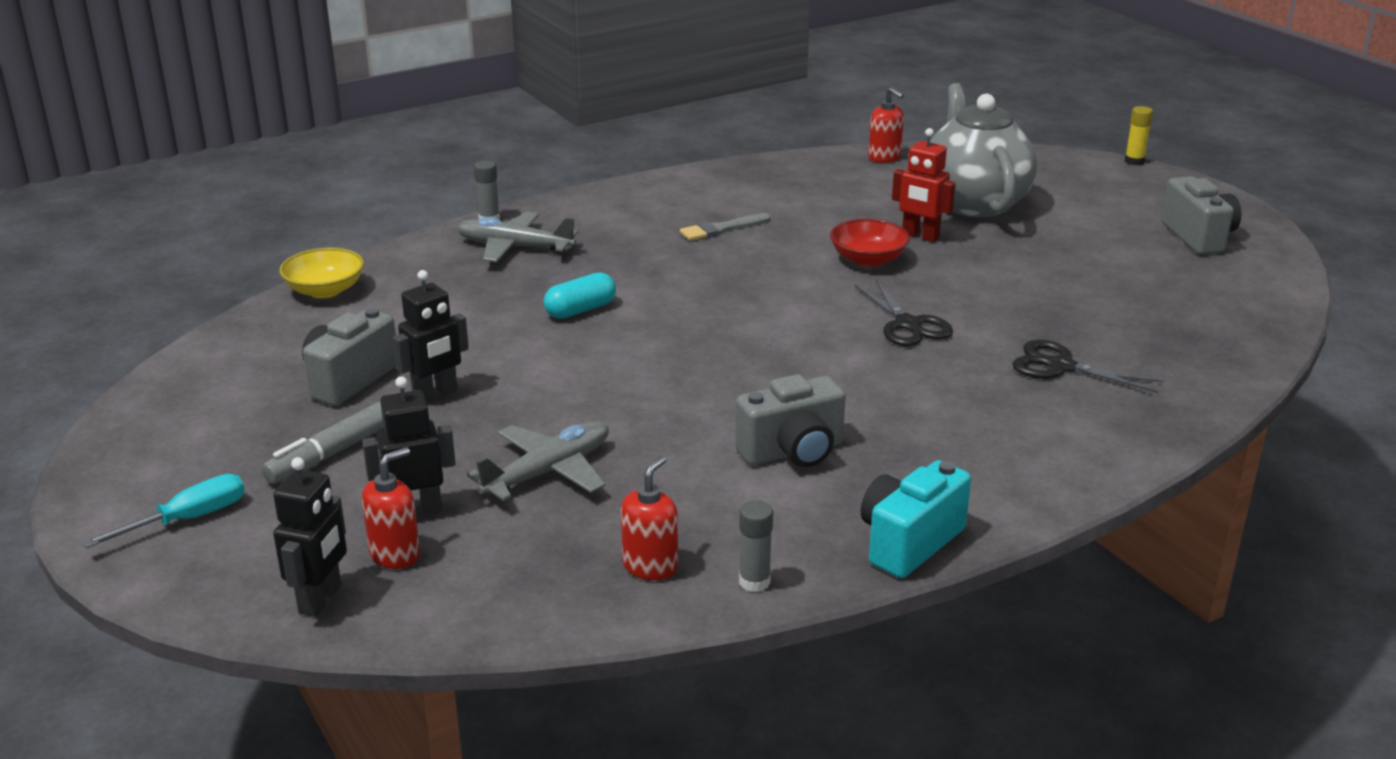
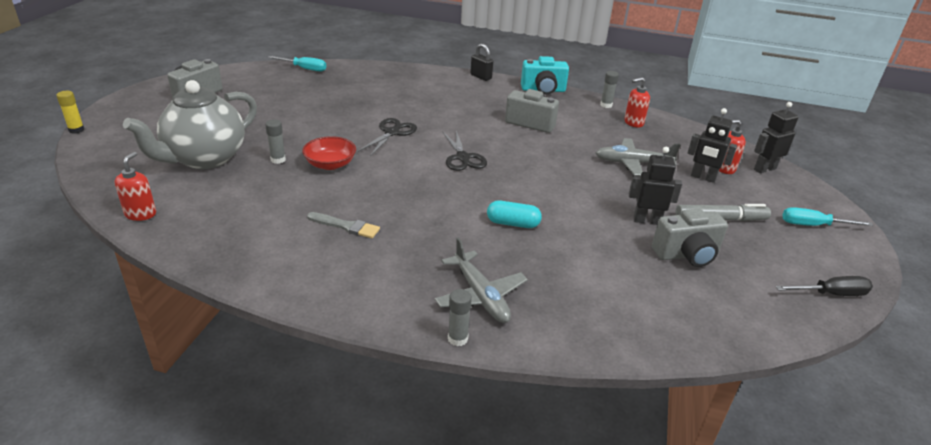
camera: 135 degrees left, 5 degrees up
(139, 425) = (831, 294): none -> black screwdriver
(325, 290) = (649, 340): yellow bowl -> none
(920, 236) = (278, 160): red robot -> grey glue stick
(1052, 499) = (481, 77): none -> black padlock
(1061, 366) = (383, 94): black scissors -> black scissors (463, 158)
(1250, 337) = (304, 69): none -> turquoise screwdriver

